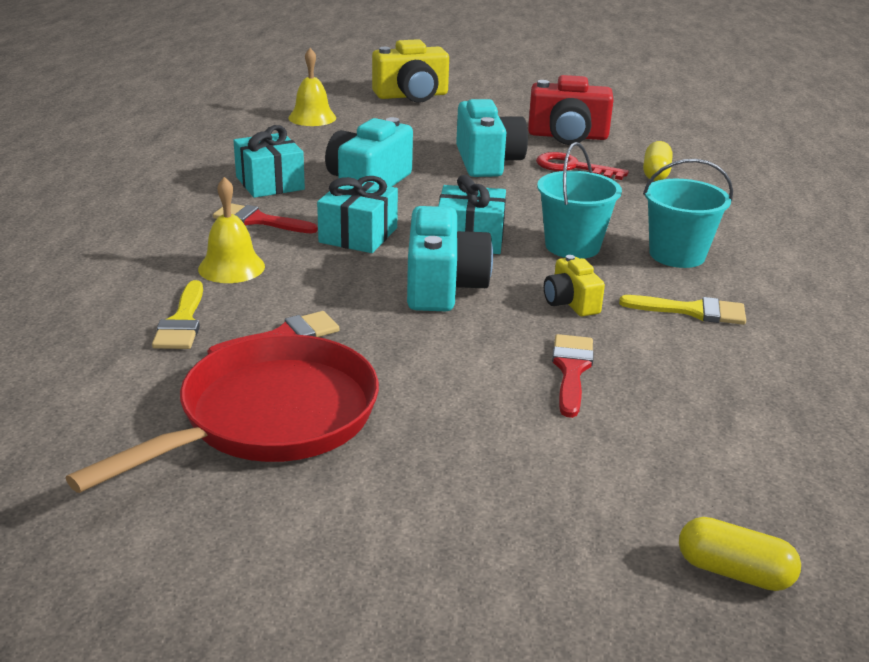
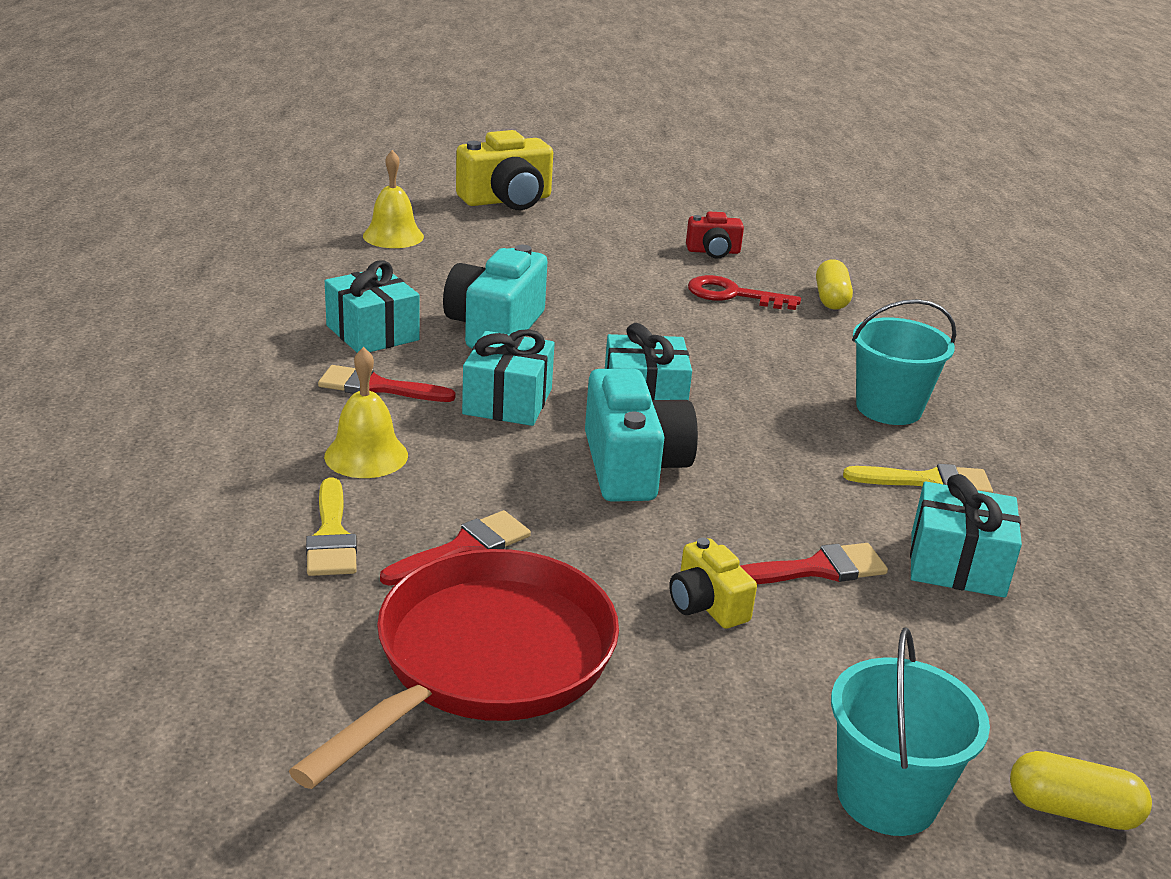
camera: 10 degrees left, 0 degrees up
(487, 162) = (629, 291): turquoise camera -> none
(567, 136) = (713, 251): red camera -> red camera, size x0.55
(570, 302) = (788, 479): yellow camera -> yellow camera (707, 604)
(571, 370) = (817, 569): red brush -> red brush turned 75 degrees clockwise
(572, 246) = (766, 403): turquoise bucket -> turquoise bucket (887, 797)
(696, 374) = (957, 564): none -> turquoise gift

